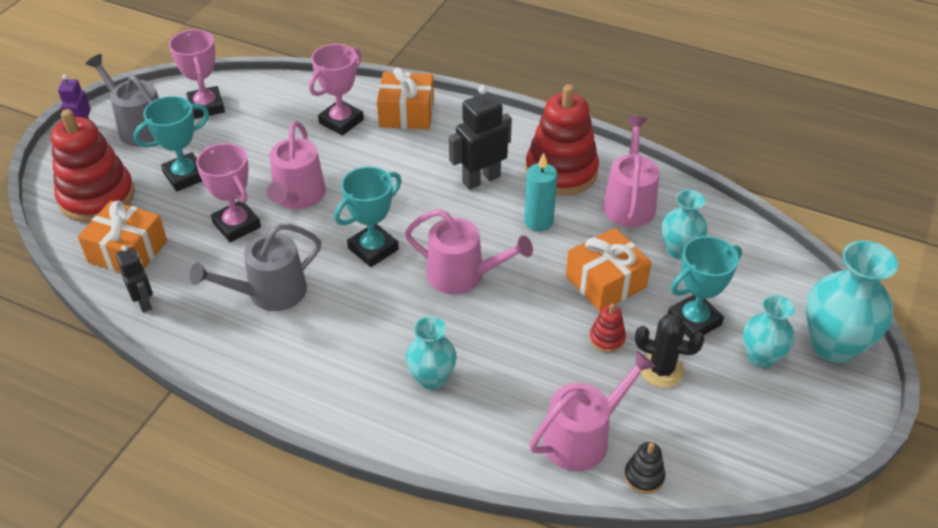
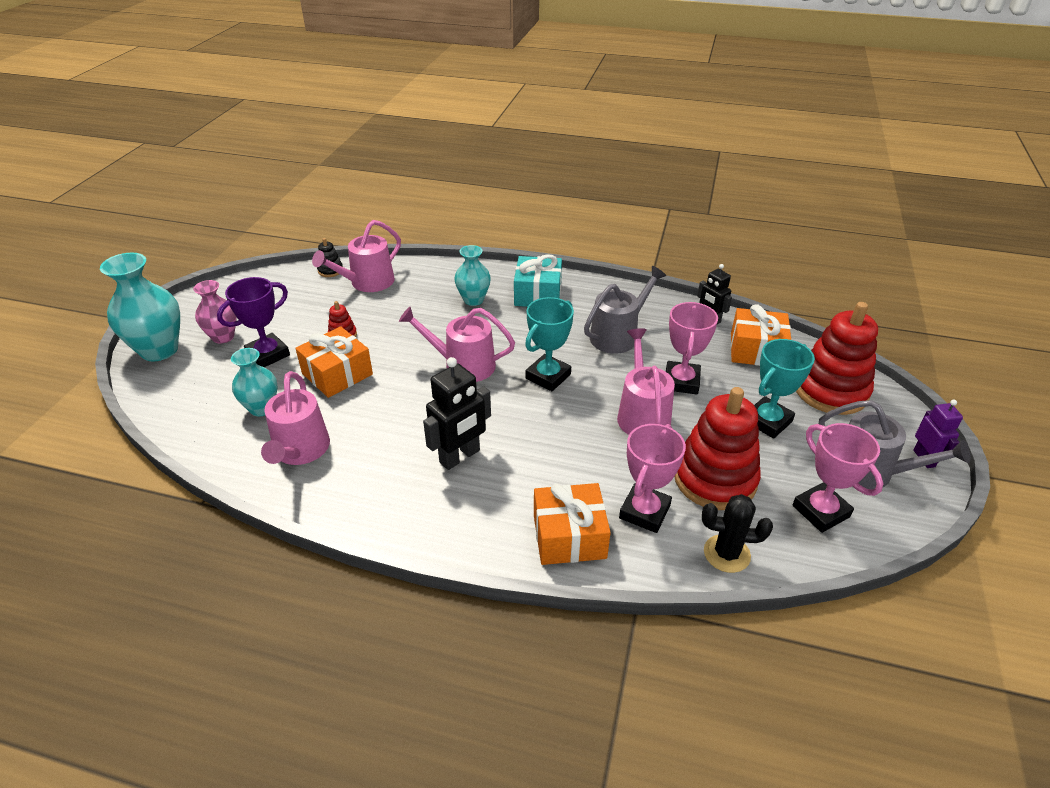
camera: 170 degrees right, 5 degrees down
(236, 225) = (681, 381): pink trophy -> pink trophy turned 60 degrees clockwise
(340, 377) = (538, 294): none -> turquoise gift
(538, 221) = (397, 419): turquoise candle -> none
(561, 172) = (371, 477): red stacking toy -> red stacking toy (715, 479)
(661, 370) = (304, 321): black cactus -> black cactus (726, 554)
(694, 320) = (268, 354): turquoise trophy -> purple trophy
(761, 357) = (223, 337): turquoise vase -> pink vase

